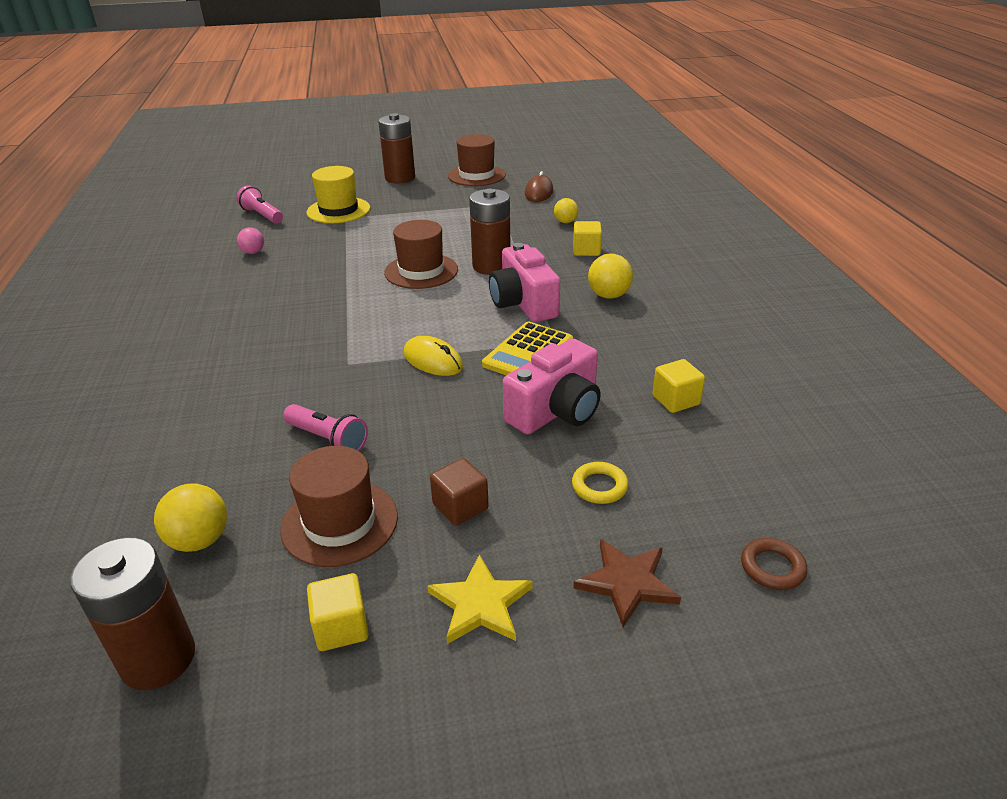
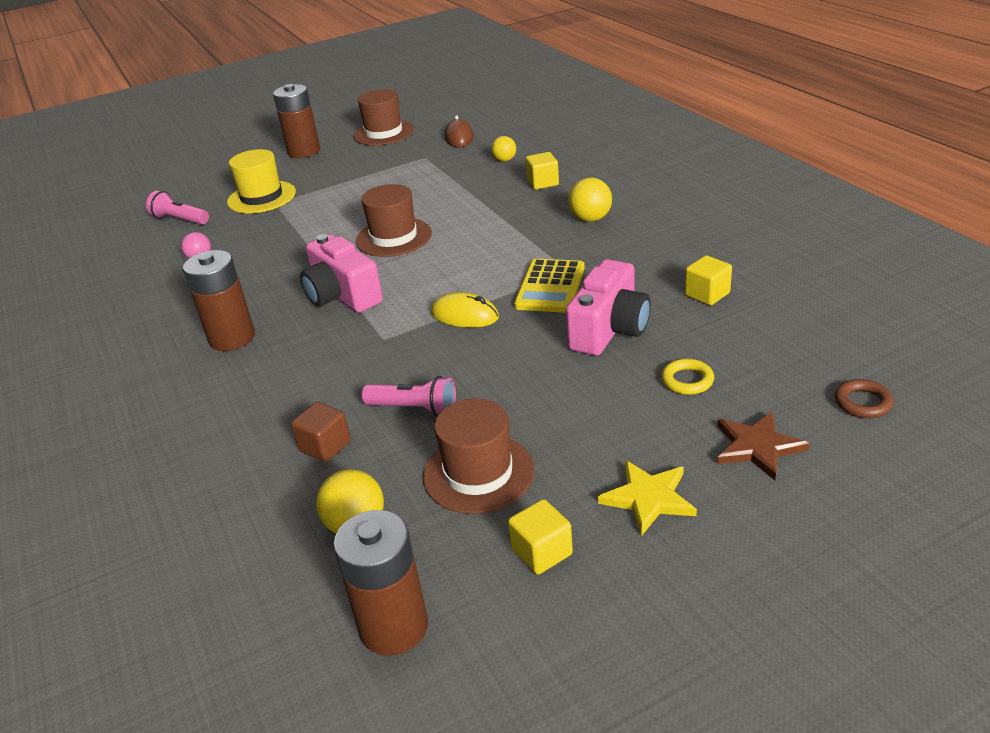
camera: 15 degrees left, 0 degrees up
(460, 507) = (578, 430): brown cube -> brown cube (325, 446)
(491, 266) = (461, 217): brown battery -> brown battery (232, 338)
(523, 303) = (515, 244): pink camera -> pink camera (342, 295)

